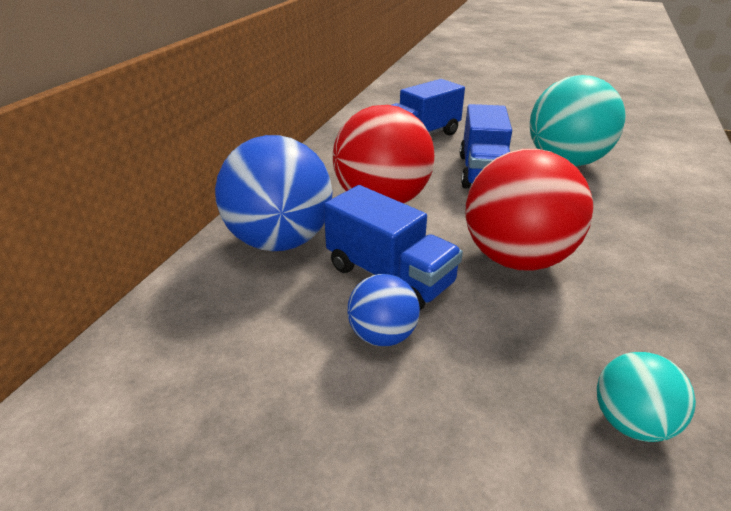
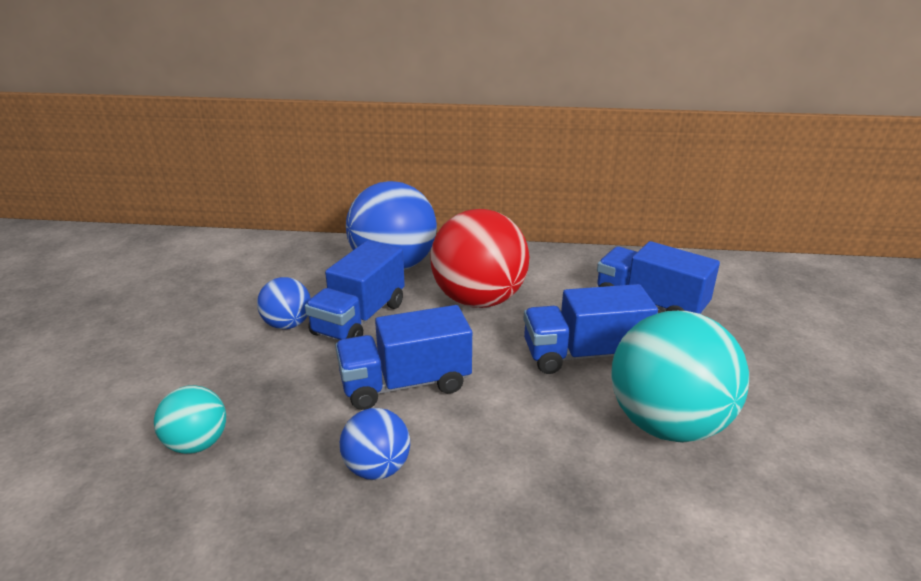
camera: 75 degrees right, 5 degrees down
(516, 258) = (405, 384): red ball -> blue truck
(639, 287) = (377, 468): none -> blue ball

